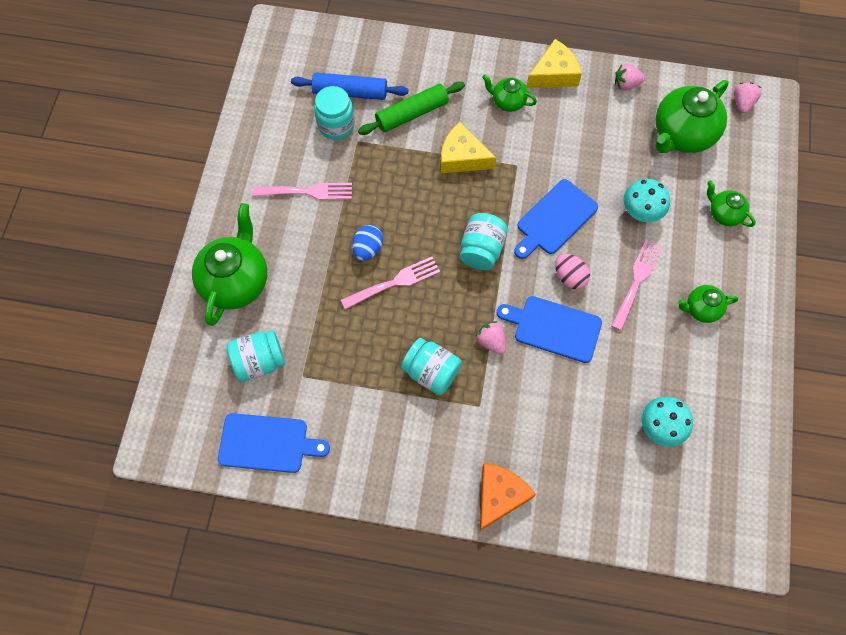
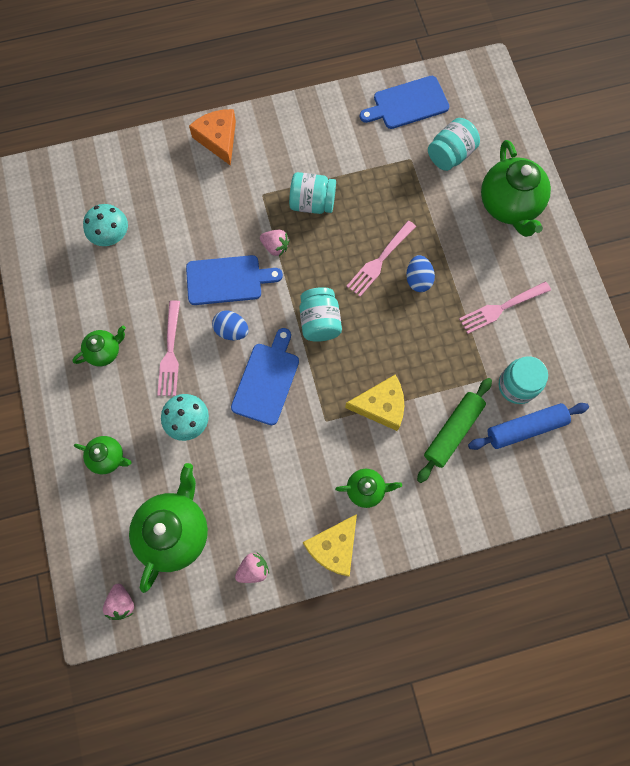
camera: 155 degrees right, 5 degrees up
(499, 496) = (218, 139): orange cheese -> orange cheese turned 150 degrees clockwise
(569, 277) = (231, 330): pink egg -> blue egg

